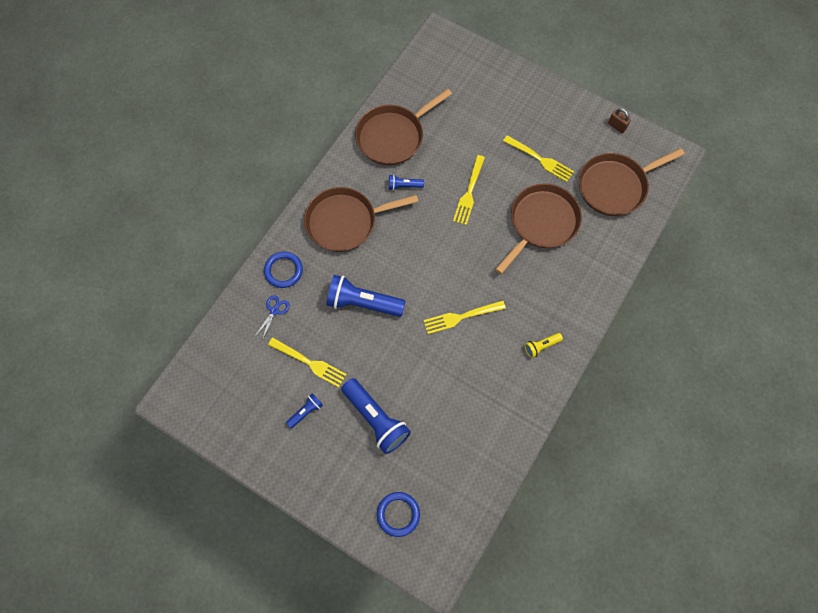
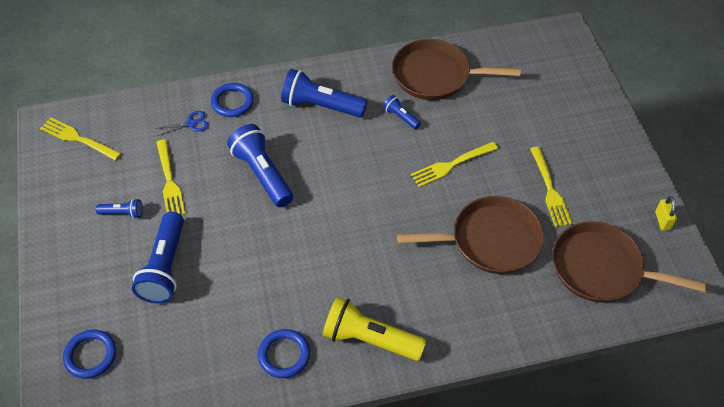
camera: 45 degrees right, 15 degrees down
(345, 222) = (321, 105): brown pan -> blue flashlight
(461, 317) = (328, 253): yellow fork -> yellow fork (78, 139)
(506, 402) = (284, 355): none -> blue ring
(541, 346) = (369, 339): yellow flashlight -> yellow flashlight, size x2.04
(617, 126) = (662, 220): brown padlock -> yellow padlock

